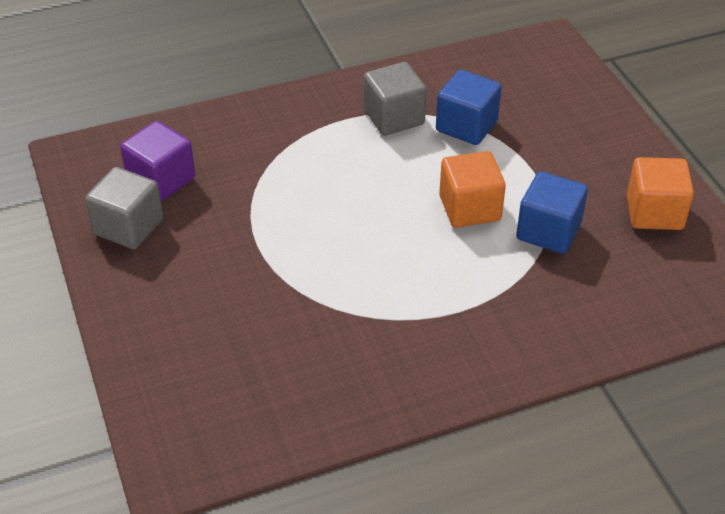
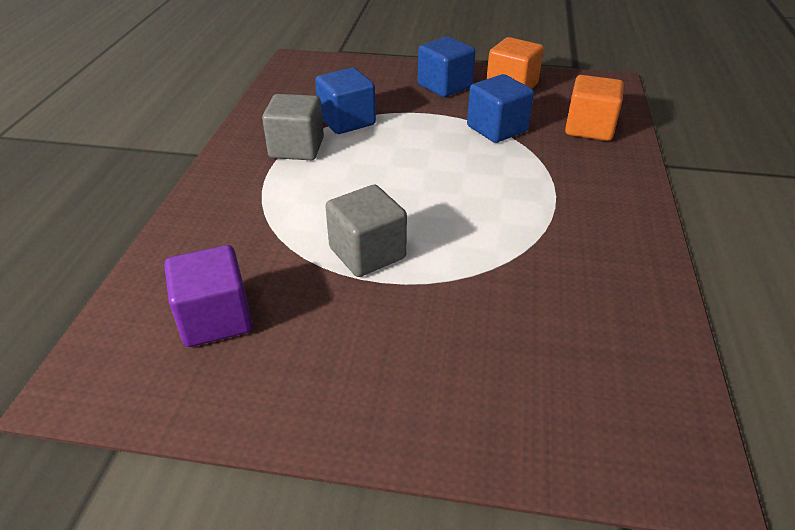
camera: 60 degrees left, 5 degrees down
(128, 227) = (263, 374): grey cube -> grey cube (367, 253)
(469, 208) = (442, 151): orange cube -> orange cube (589, 128)
(602, 162) = (444, 86): none -> blue cube

